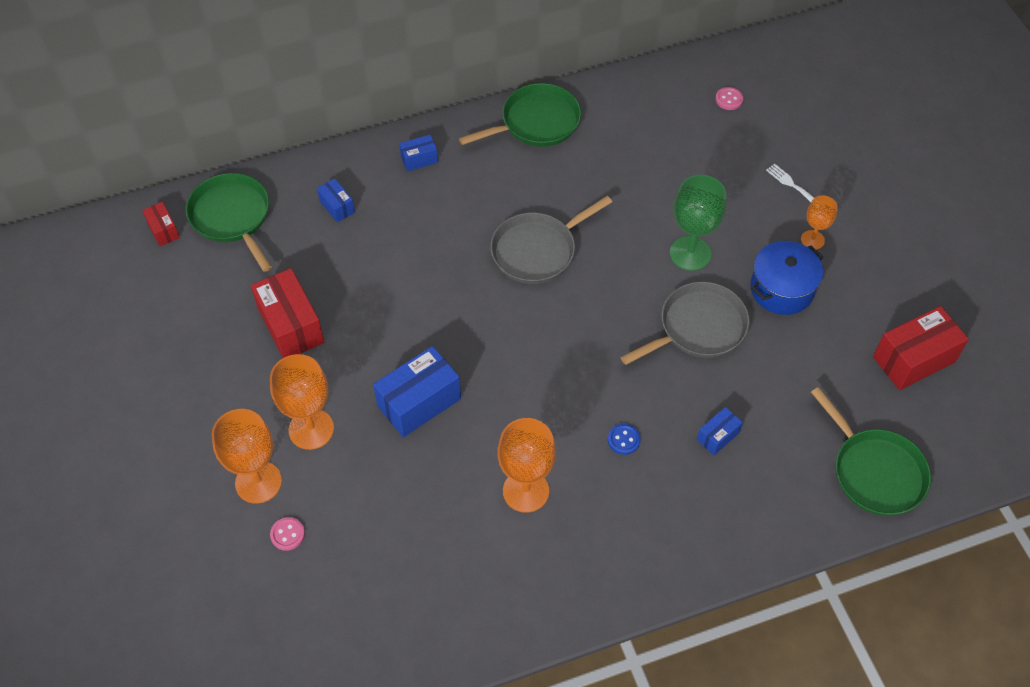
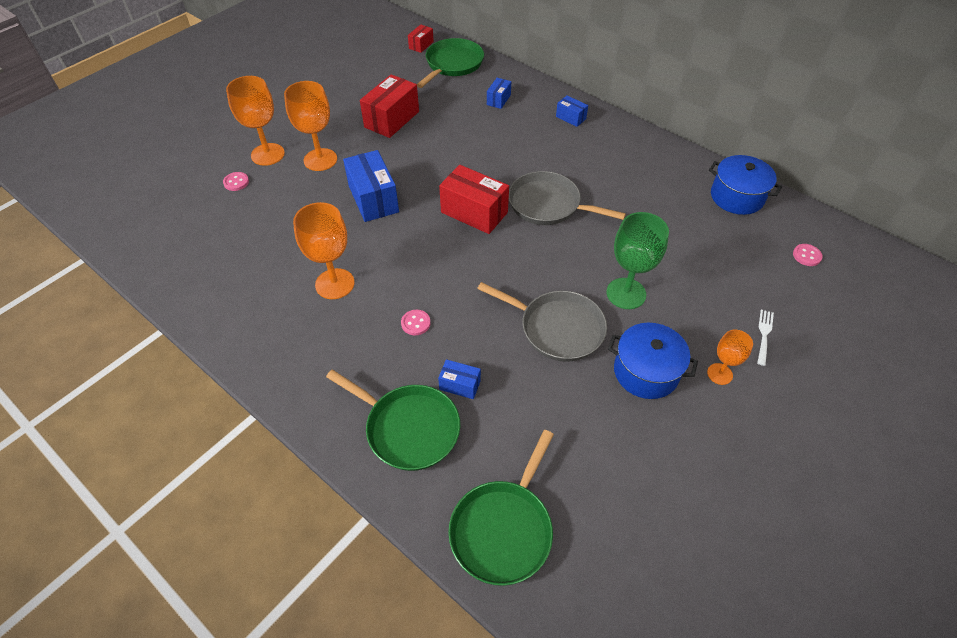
camera: 60 degrees right, 5 degrees down
(419, 402) = (373, 199): blue box -> blue box turned 45 degrees clockwise
(536, 122) = (661, 158): green pan -> green pan (409, 428)
(623, 440) = (415, 323): blue button -> pink button
(628, 100) = (737, 197): none -> blue pot
(913, 359) = (658, 515): red box -> red box (474, 212)

